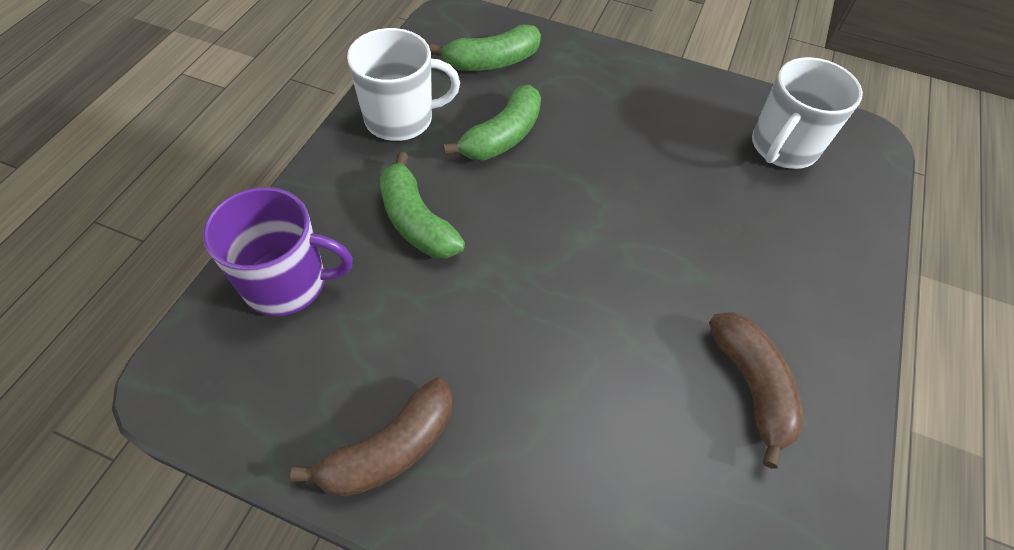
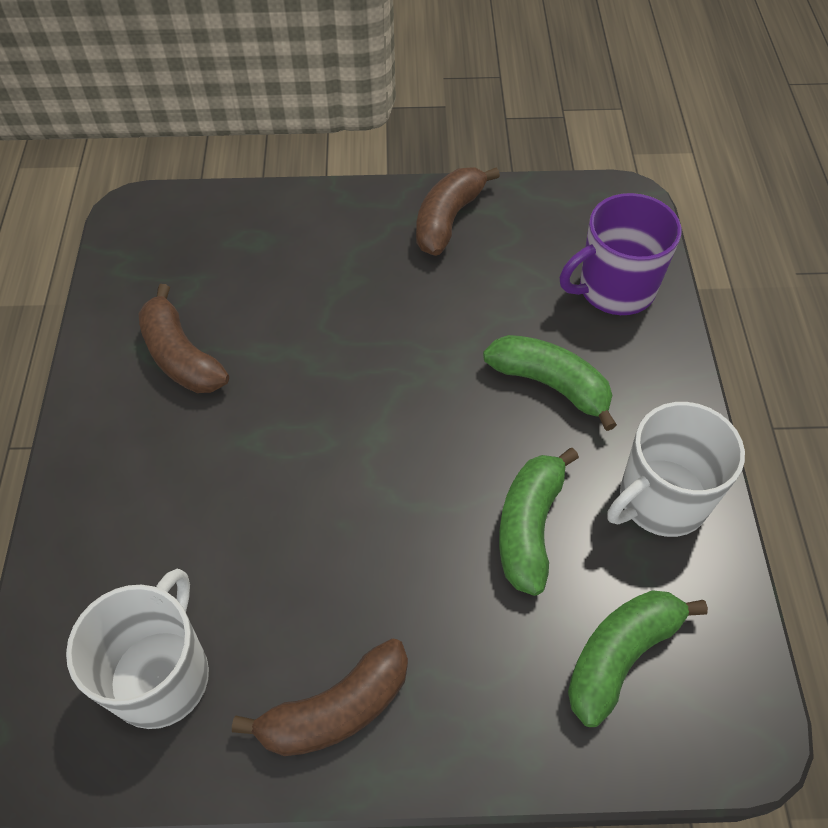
camera: 160 degrees right, 0 degrees up
(673, 96) = (336, 709): none -> brown banana

